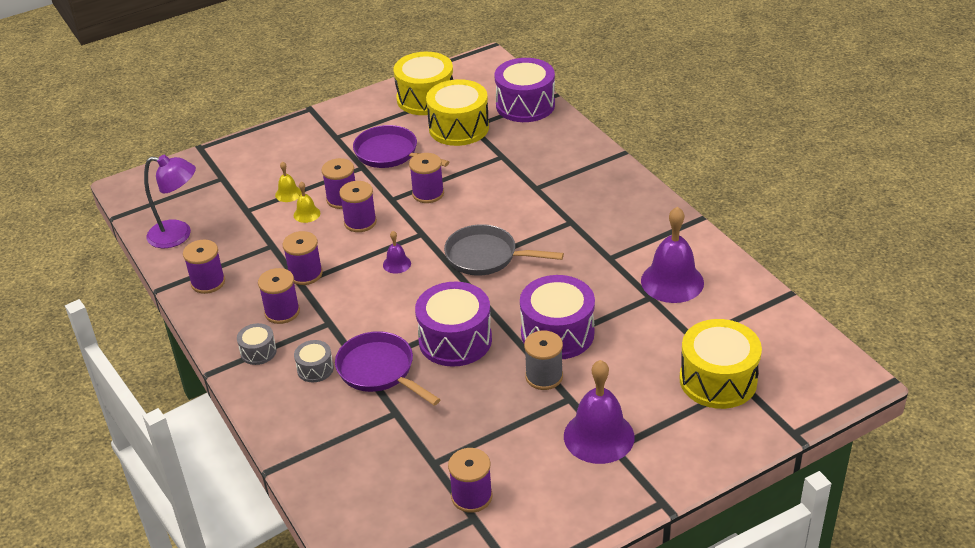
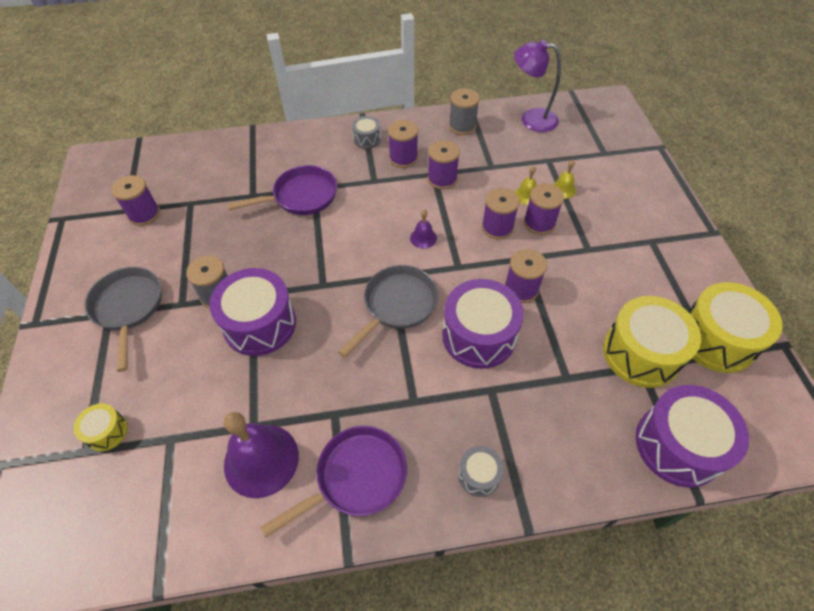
camera: 110 degrees right, 15 degrees up
(178, 235) = (531, 119): purple lamp -> purple lamp turned 75 degrees clockwise
(208, 282) = (462, 126): purple spool -> grey spool
(315, 369) = (328, 163): grey drum -> grey drum (479, 475)
(390, 154) = (605, 277): purple pan -> purple pan (355, 477)
(455, 340) = (302, 250): purple drum -> purple drum (479, 335)
(599, 436) = (128, 308): purple bell -> grey pan
(718, 380) = (107, 432): yellow drum -> yellow drum, size x0.49

